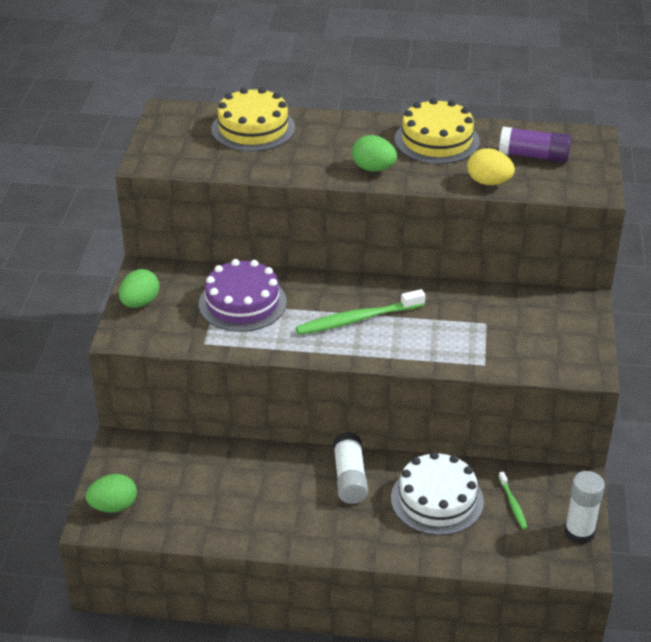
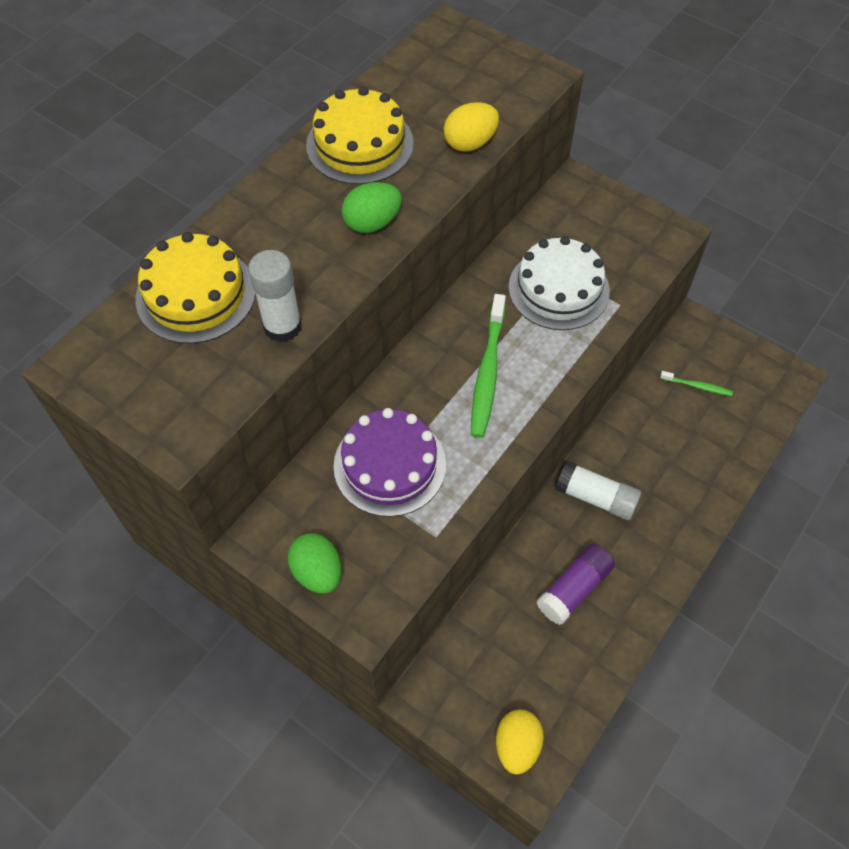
camera: 60 degrees left, 20 degrees up
(113, 506) = (517, 745): green egg -> yellow egg
(437, 499) = (662, 440): white cake -> white cake (558, 289)
(533, 156) = (449, 86): purple glue stick -> purple glue stick (574, 589)
(579, 532) = (753, 358): white glue stick -> white glue stick (282, 326)

